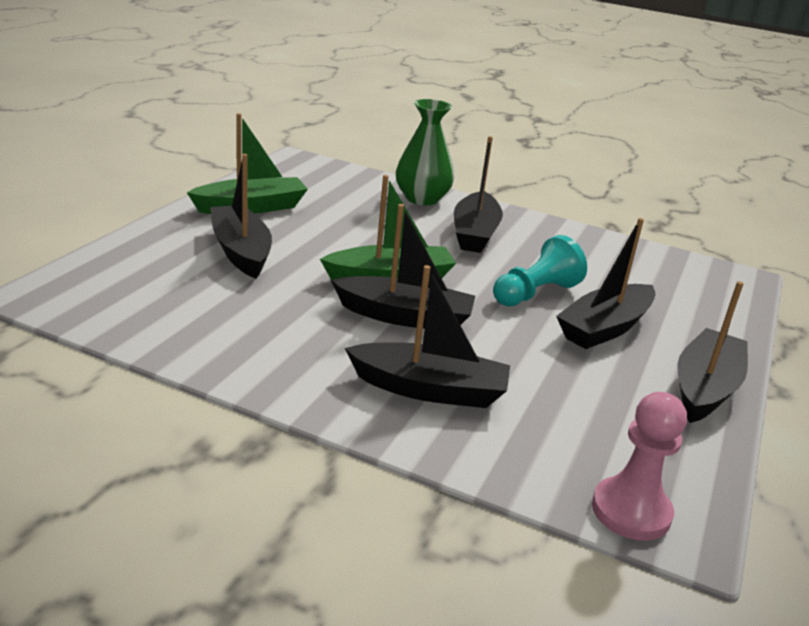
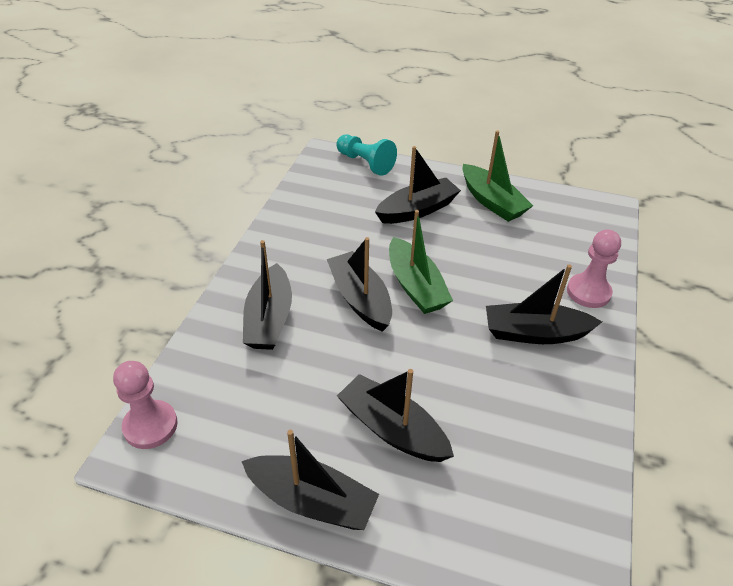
camera: 85 degrees right, 15 degrees up
(405, 317) = (360, 299): black boat -> black boat turned 150 degrees clockwise
(422, 198) = (588, 292): green vase -> pink pawn
(535, 293) = (435, 378): turquoise pawn -> turquoise pawn (365, 163)

